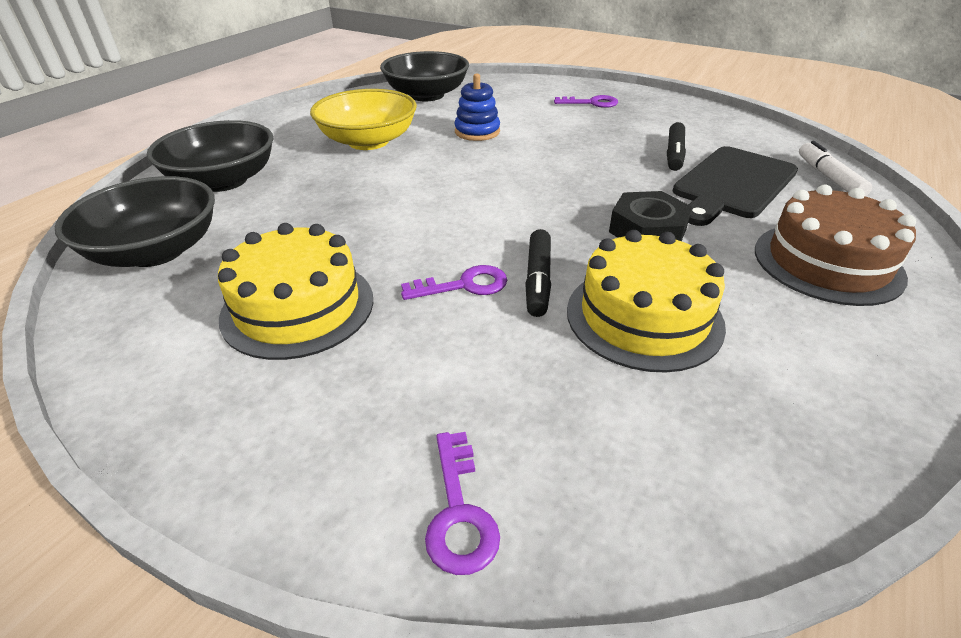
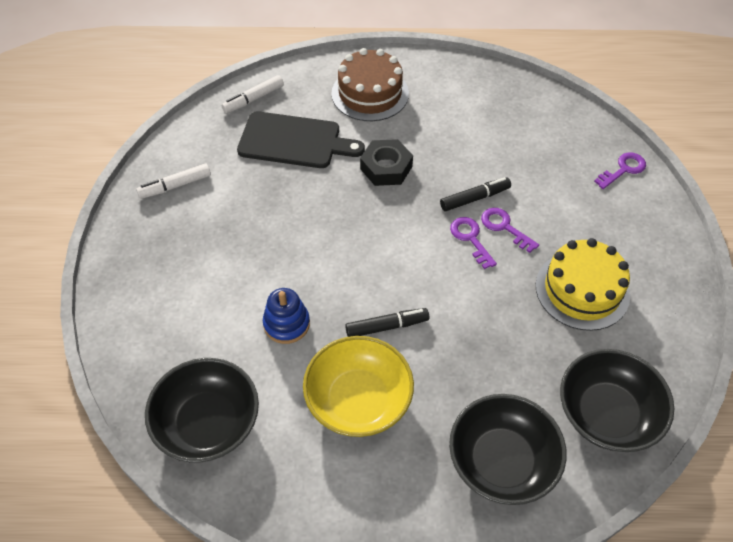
camera: 120 degrees left, 15 degrees up
(591, 103) = (164, 264): purple key -> purple key (470, 239)
(644, 317) = (472, 149): yellow cake -> none
(674, 154) = (258, 180): black marker -> black marker (387, 326)
(689, 119) = (175, 186): none -> white marker

